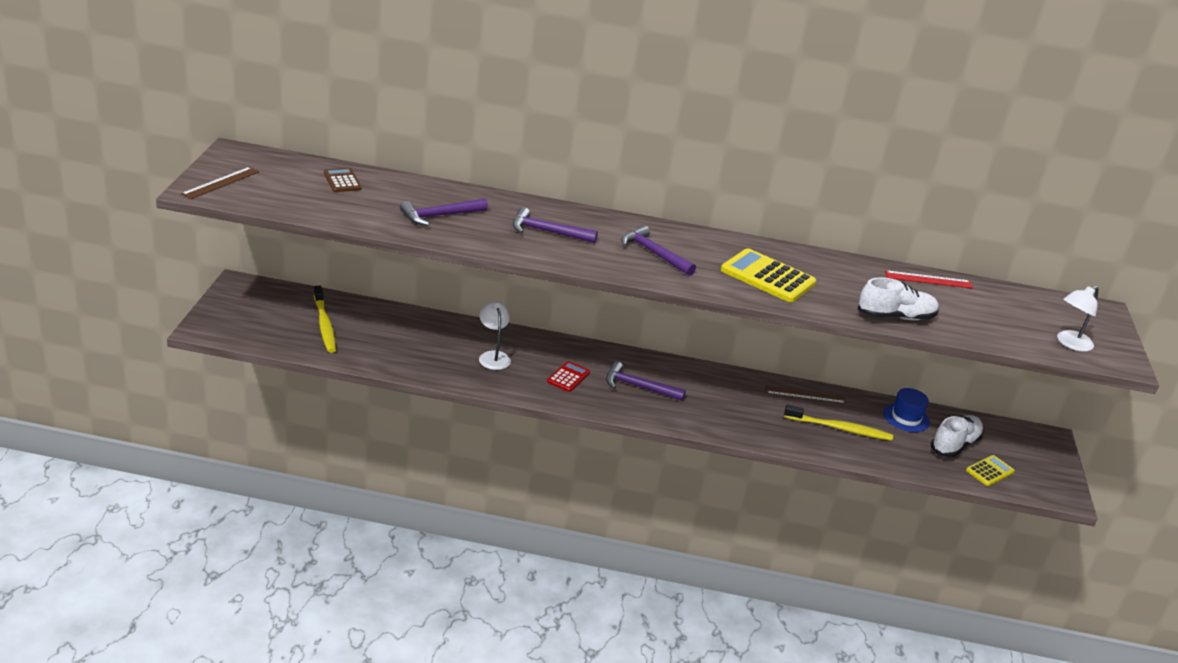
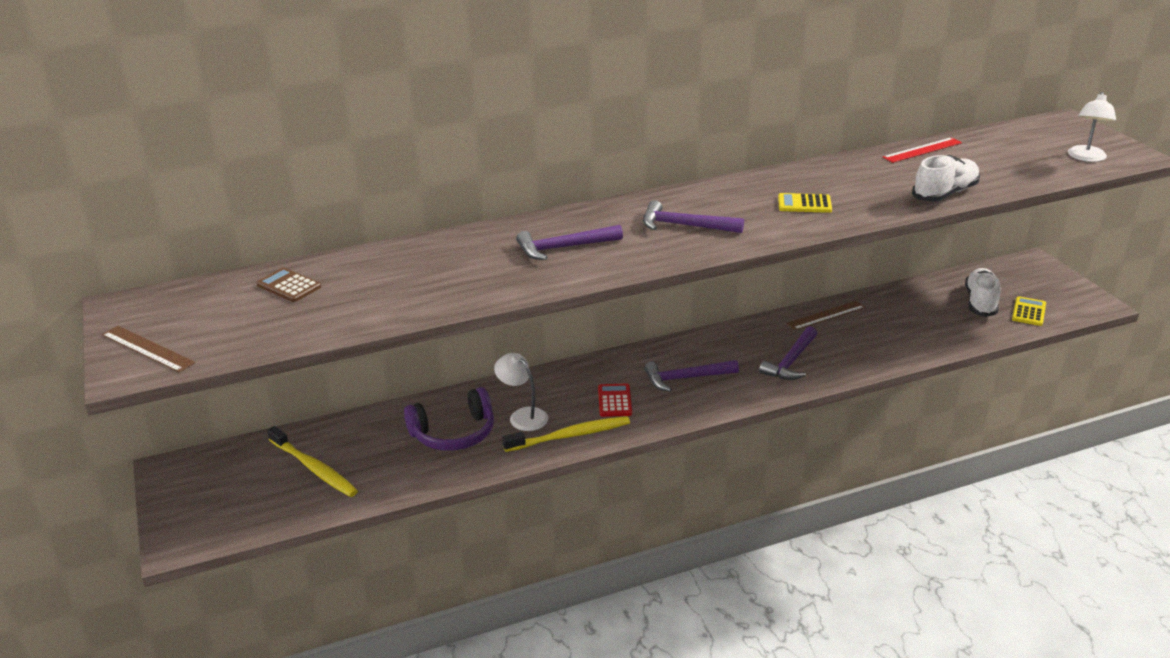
camera: 25 degrees left, 0 degrees up
(220, 183) = (147, 349): brown ruler -> brown ruler turned 60 degrees counterclockwise
(434, 345) = (454, 433): none -> purple headphones
(440, 216) = (439, 278): purple hammer -> purple hammer (791, 361)
(767, 277) = (804, 204): yellow calculator -> yellow calculator, size x0.55
(840, 428) = (886, 332): yellow toothbrush -> yellow toothbrush (570, 435)
(906, 417) = (921, 296): blue hat -> none

